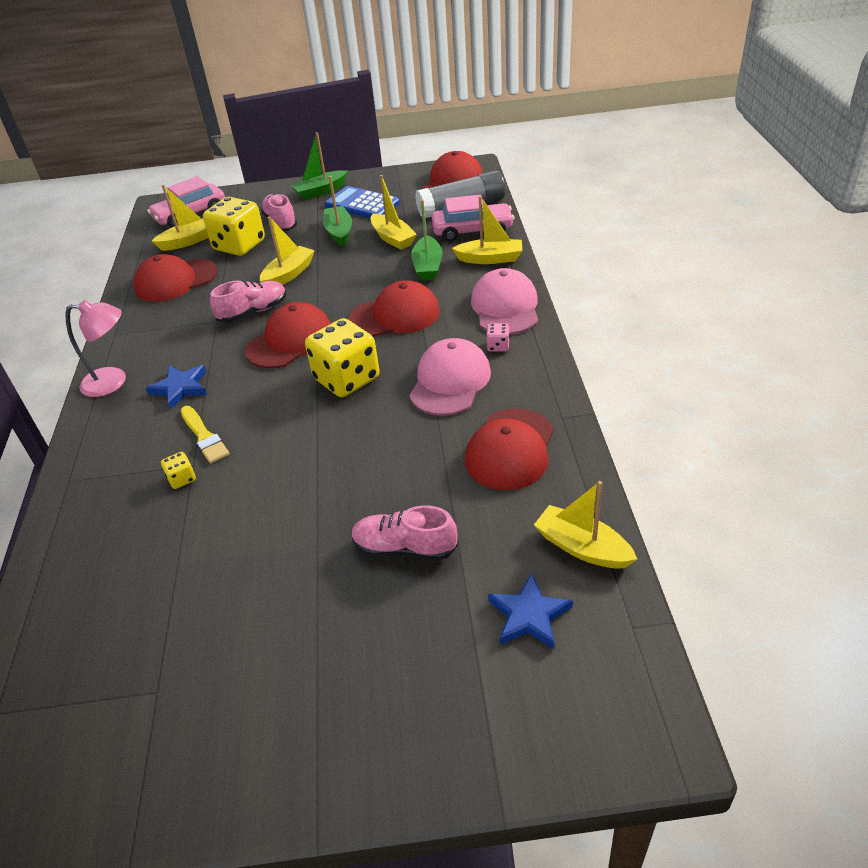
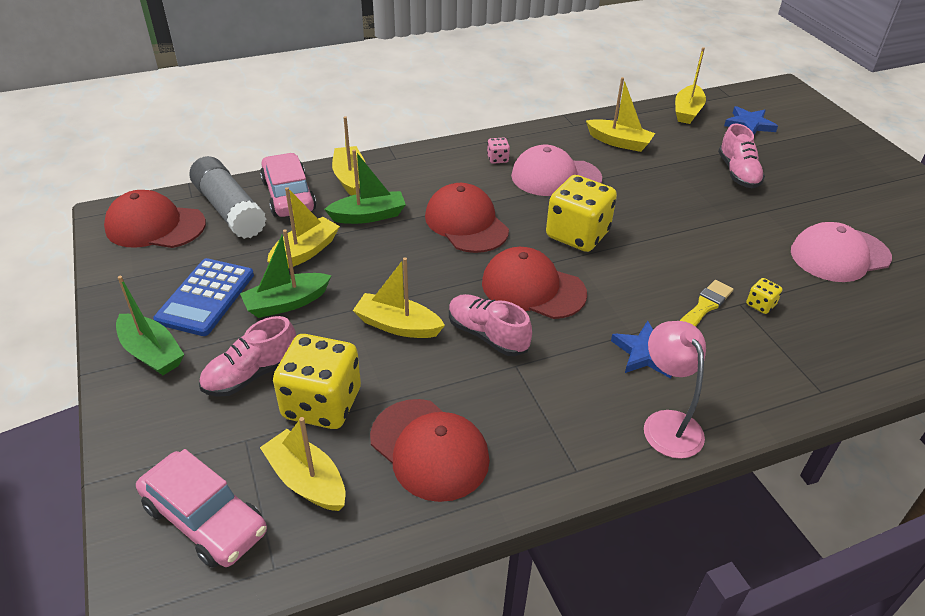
camera: 110 degrees left, 0 degrees up
(505, 307) = (437, 161): pink cap -> pink cap (839, 255)
(510, 449) = (619, 142): red cap -> yellow boat

